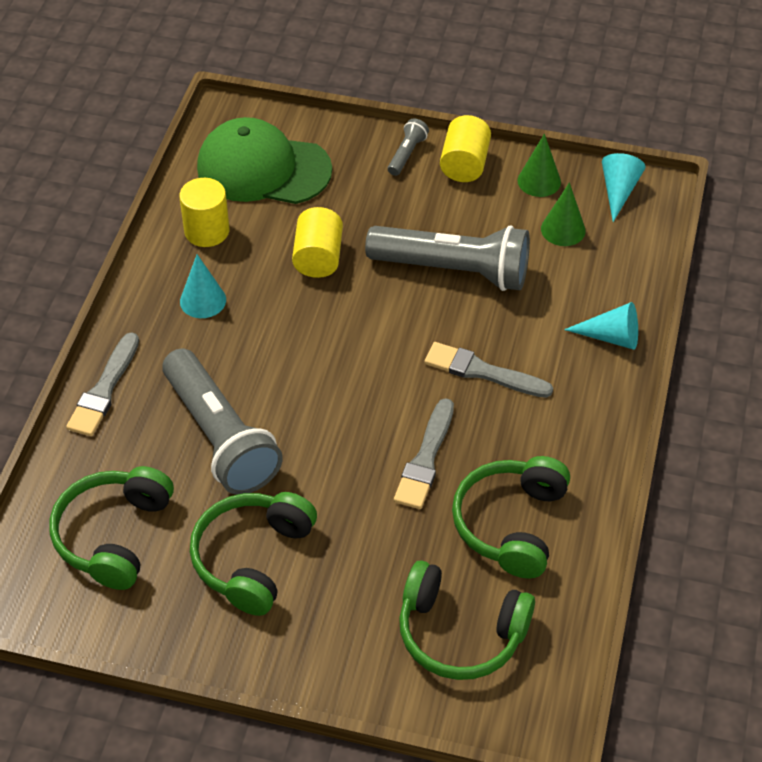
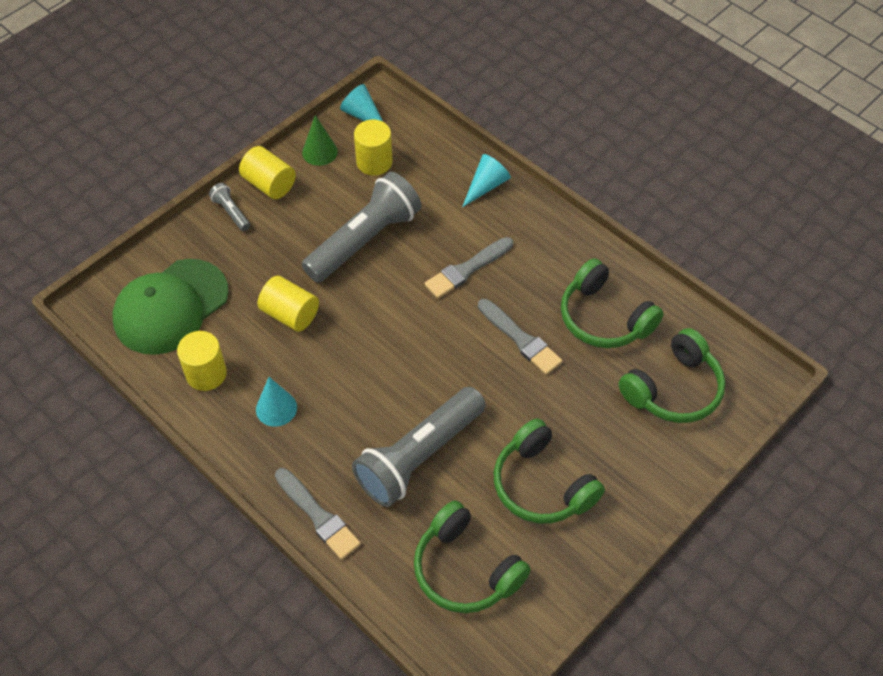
camera: 60 degrees left, 5 degrees up
(220, 437) = (419, 456): grey flashlight -> grey flashlight turned 135 degrees clockwise
(563, 229) = (374, 162): green cone -> yellow cylinder

